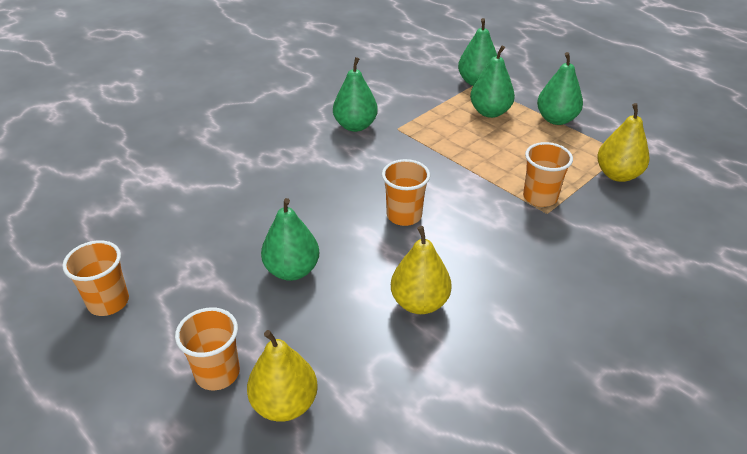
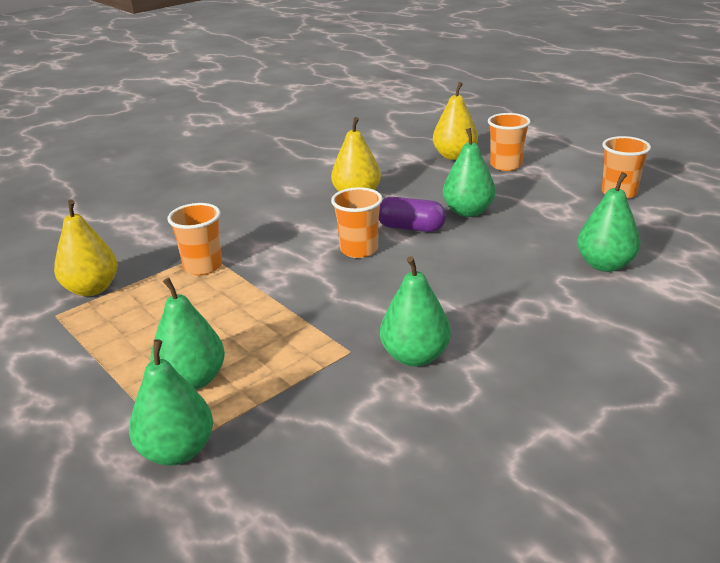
camera: 175 degrees left, 10 degrees down
(355, 245) = (411, 228): none -> purple capsule
(556, 119) = (98, 366): green pear -> green pear (605, 265)

